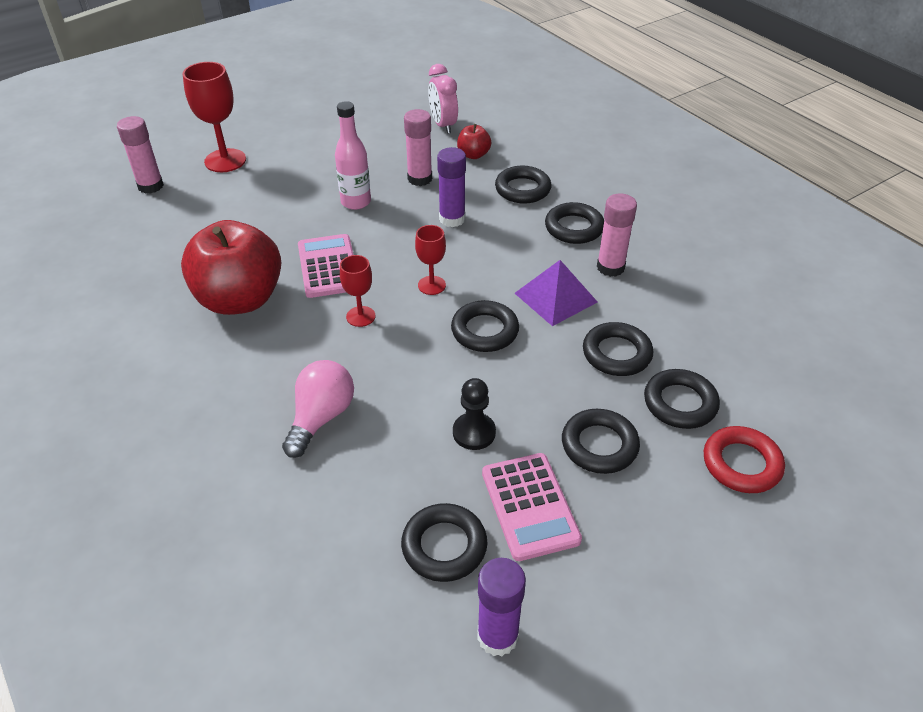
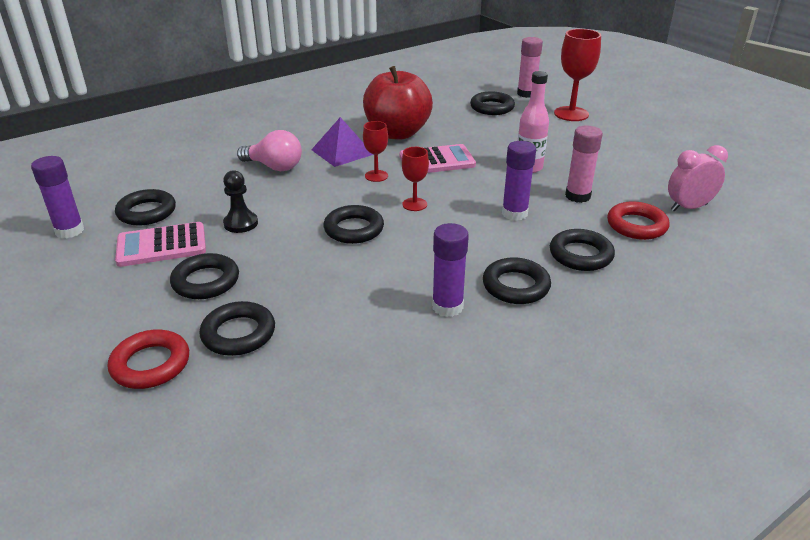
camera: 90 degrees right, 10 degrees down
(473, 155) = (636, 225): red apple -> red ring
(555, 297) = (397, 268): purple pyramid -> purple pyramid (342, 152)
(610, 267) = (447, 306): pink glue stick -> purple glue stick
(616, 354) = (313, 300): black ring -> black ring (492, 107)

